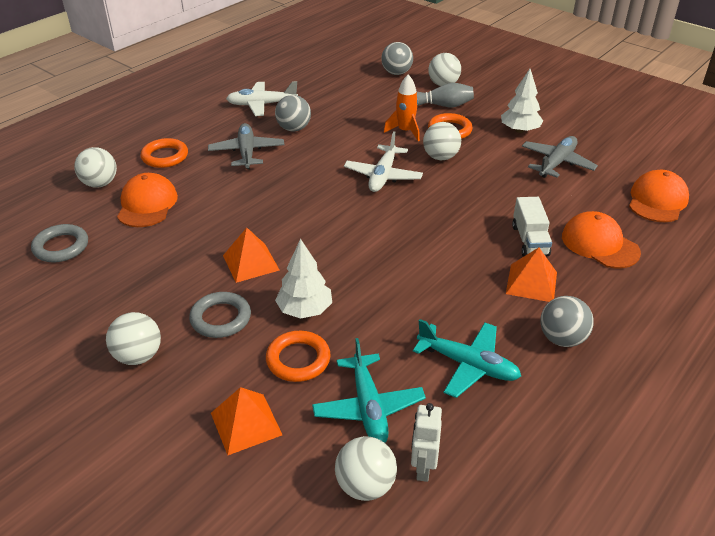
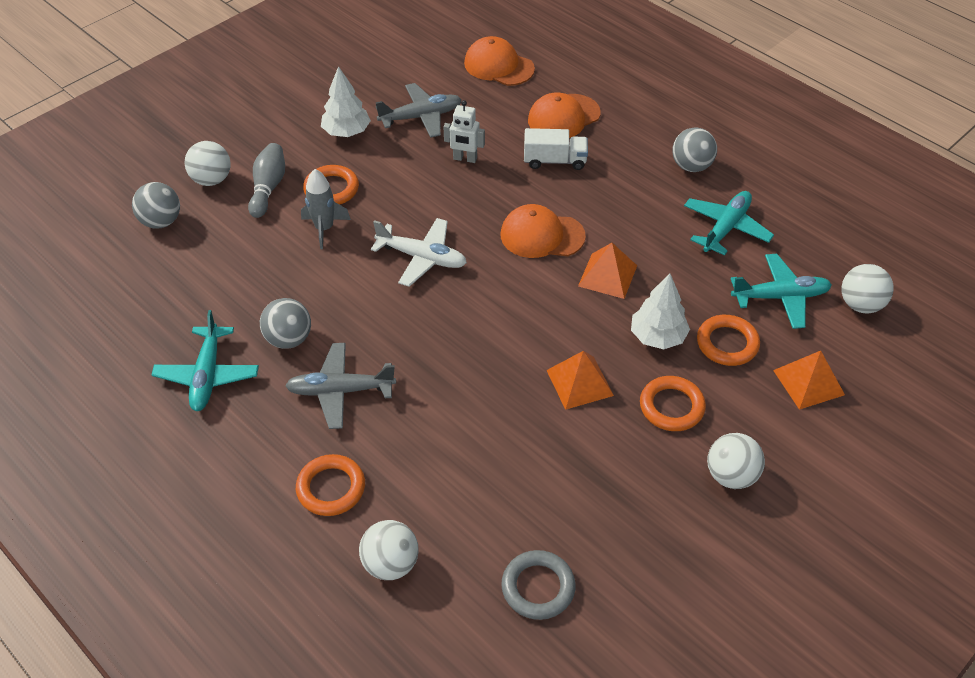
camera: 85 degrees left, 10 degrees up
(147, 204) = (451, 497): orange cap -> orange cap (542, 235)
(221, 318) = (671, 407): grey ring -> orange ring
(262, 105) = (207, 375): white plane -> turquoise plane
(405, 131) = (324, 228): orange rocket -> grey rocket
(423, 467) = (838, 269): white robot -> white robot (465, 159)
(440, 157) = (391, 204): white ball -> none
(531, 283) = (618, 171): orange pyramid -> orange pyramid (607, 275)
(557, 163) = (421, 117): grey plane -> grey plane turned 120 degrees clockwise

